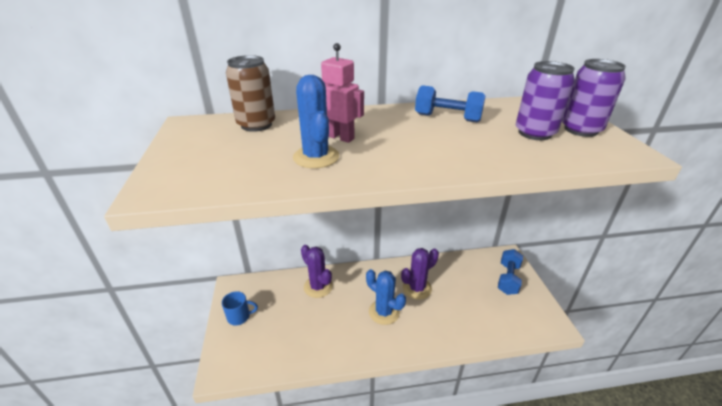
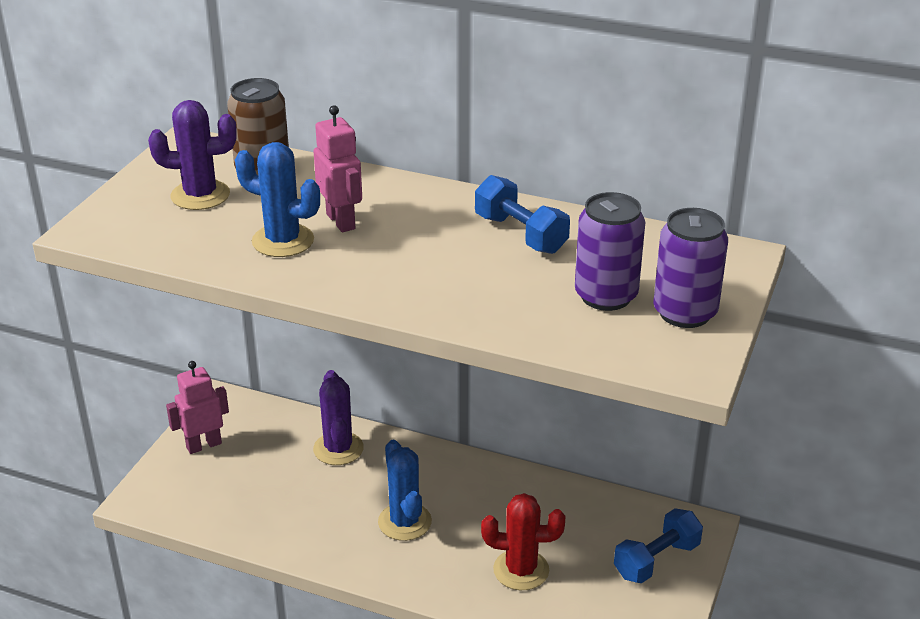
camera: 30 degrees right, 0 degrees up
(239, 316) = (203, 445): blue mug -> pink robot
(316, 157) = (283, 241): blue cactus -> blue cactus turned 75 degrees counterclockwise
(417, 288) = (486, 511): purple cactus -> purple cactus (200, 195)
(459, 312) = (521, 570): none -> red cactus

